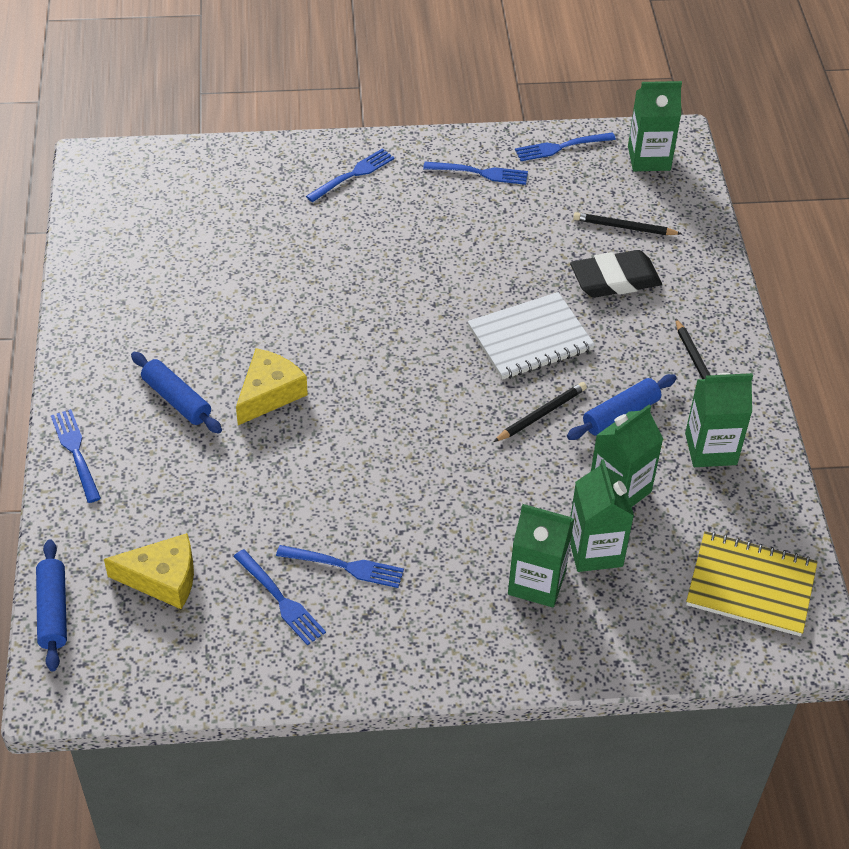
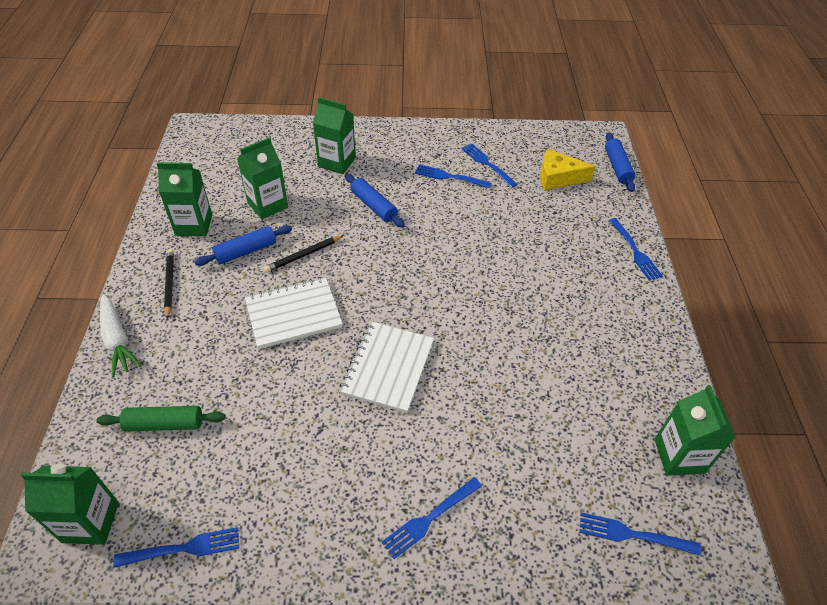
camera: 175 degrees left, 0 degrees up
(177, 400) = (572, 283): blue rolling pin -> blue rolling pin (373, 206)
(269, 393) = (503, 283): yellow cheese -> none
(407, 289) = (387, 367): none -> white notebook
(480, 173) = (289, 511): blue fork -> blue fork (633, 535)
(595, 550) = (296, 175): green carton -> green carton (679, 456)
(615, 279) = (200, 365): black eraser -> none
(624, 227) = (164, 424): black pencil -> green rolling pin
(720, 298) = (117, 340): none -> white carrot
(751, 586) = (212, 153): yellow notebook -> none

